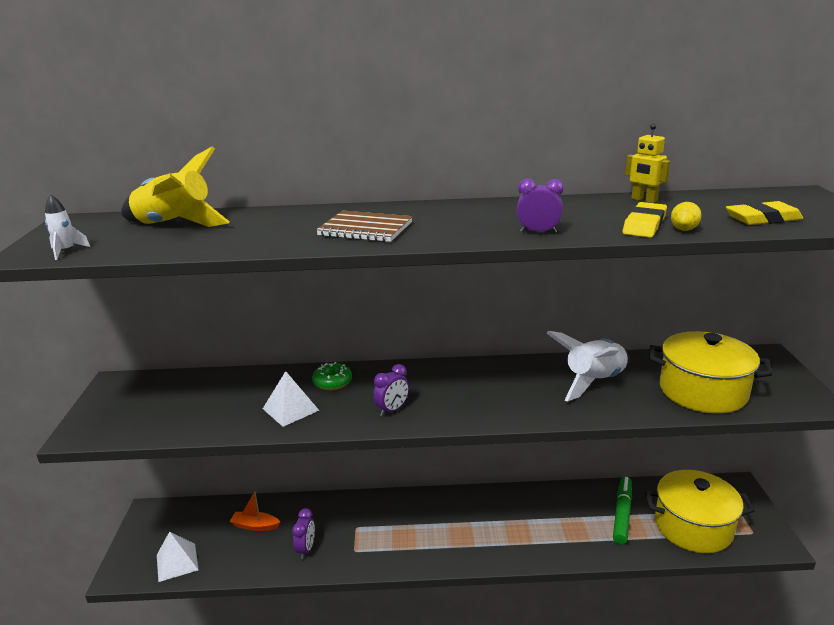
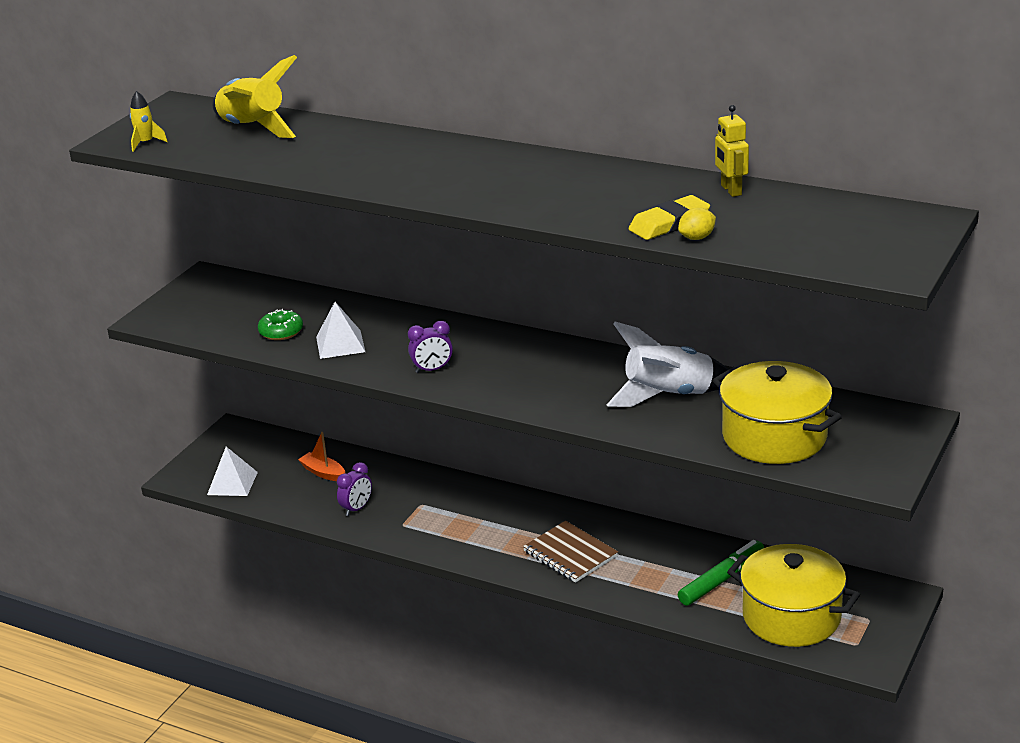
camera: 30 degrees right, 5 degrees up
(66, 251) = (146, 143): white rocket -> yellow rocket
(332, 382) = (402, 327): green donut -> green donut (281, 332)
(365, 229) = (407, 170): brown notebook -> brown notebook (570, 554)
(538, 232) = (554, 210): purple clock -> none
(762, 219) = (804, 243): yellow eraser -> none

